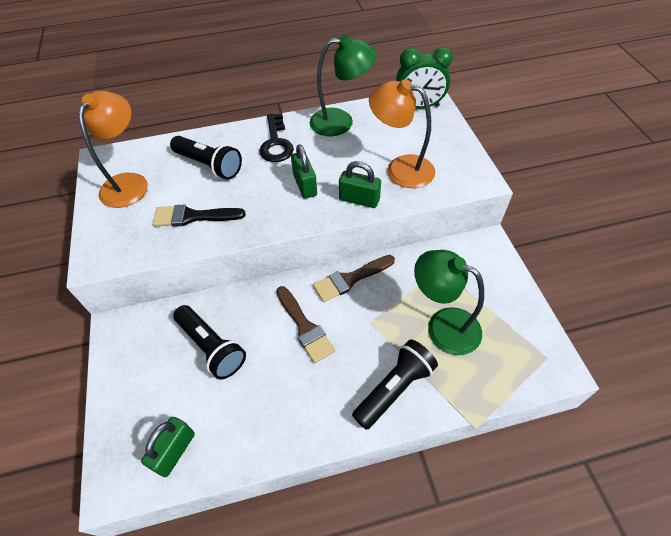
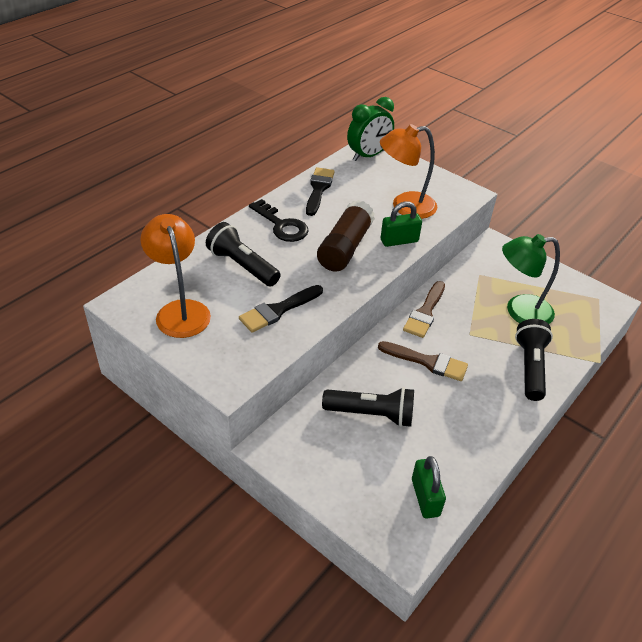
camera: 40 degrees left, 10 degrees down
(209, 165) = (242, 266): black flashlight -> black flashlight turned 135 degrees counterclockwise
(305, 185) = (345, 247): green padlock -> brown glue stick
(341, 122) = (318, 189): green lamp -> black brush

